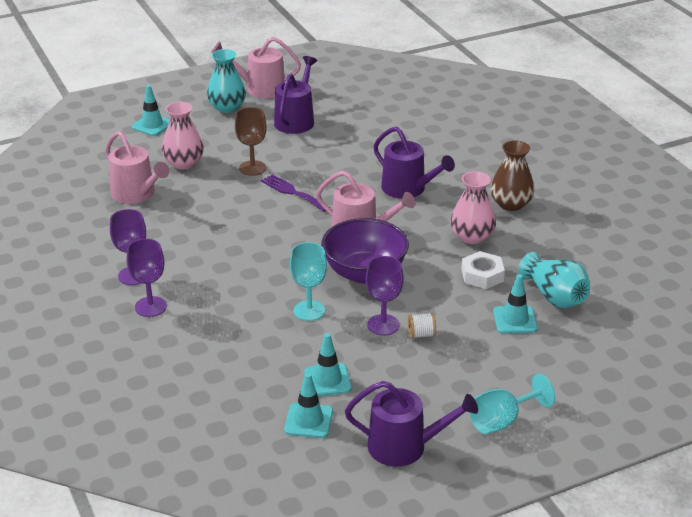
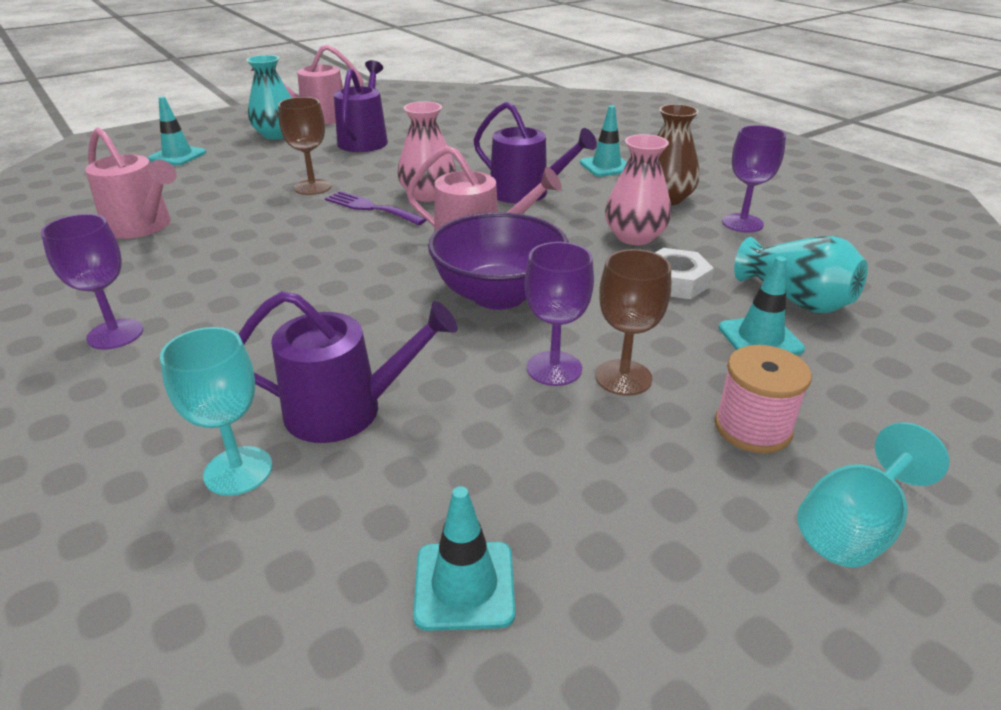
camera: 10 degrees left, 0 degrees up
(150, 307) = (138, 381): purple goblet -> purple goblet (742, 223)
(184, 163) = (216, 189): pink vase -> pink vase (428, 195)
(309, 310) = (422, 358): turquoise goblet -> turquoise goblet (238, 471)
(327, 380) = (483, 483): turquoise traffic cone -> turquoise traffic cone (606, 166)
(404, 446) = (692, 623): purple watering can -> purple watering can (345, 410)
(421, 334) = (623, 377): white spool -> brown goblet
(479, 370) = (752, 428): none -> pink spool

